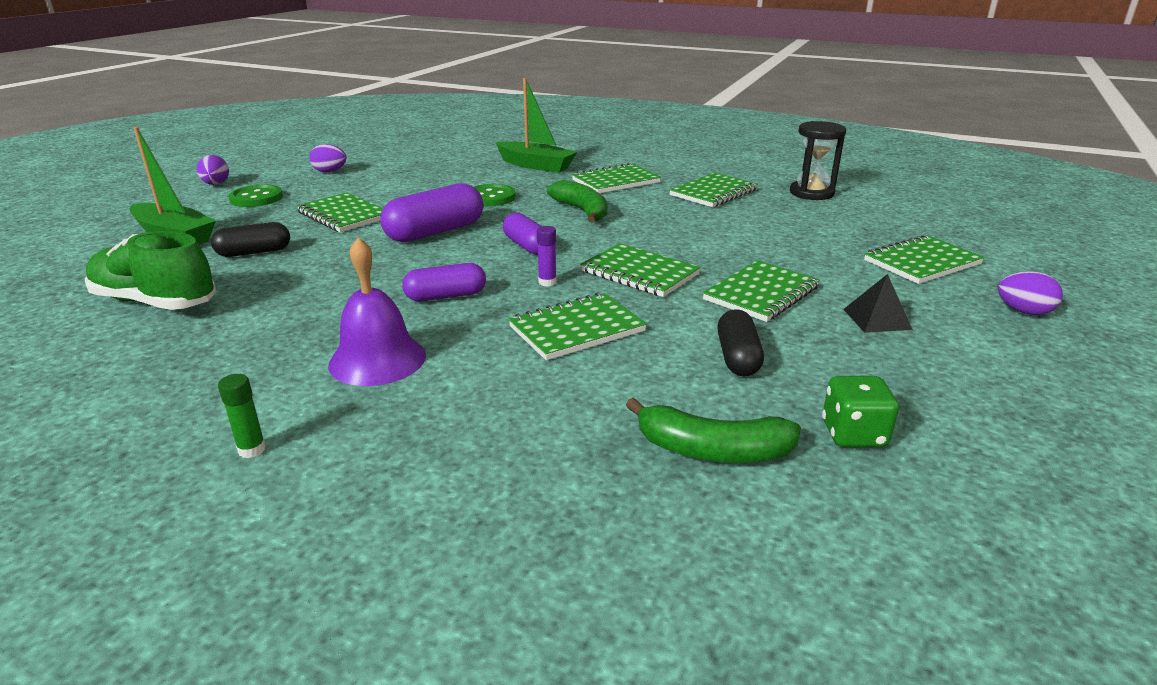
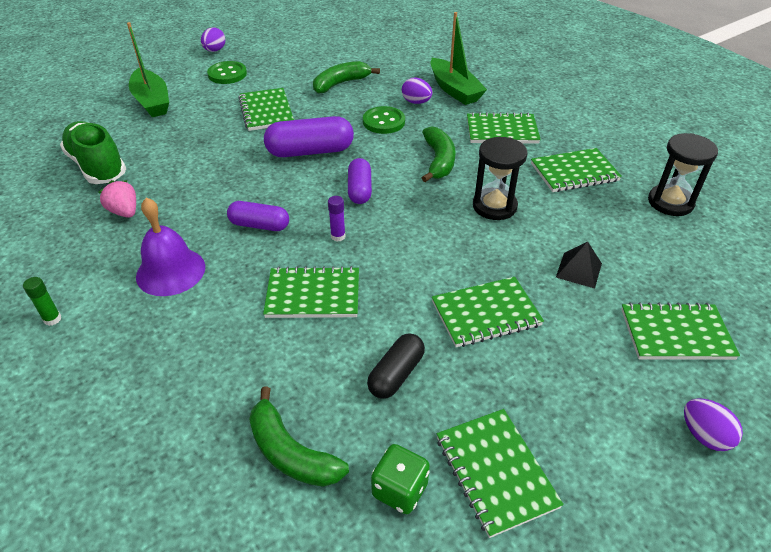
camera: 30 degrees right, 15 degrees up
(247, 329) = (124, 212): none -> pink strawberry
(254, 252) = (183, 135): black capsule -> none
(330, 171) = (297, 55): purple egg -> purple egg (416, 102)
(408, 182) = (340, 84): none -> green banana
(639, 273) = (414, 252): green notebook -> green notebook (496, 472)
(674, 227) = (494, 206): none -> black hourglass
(877, 319) = (552, 383): black pyramid -> black pyramid (579, 270)

